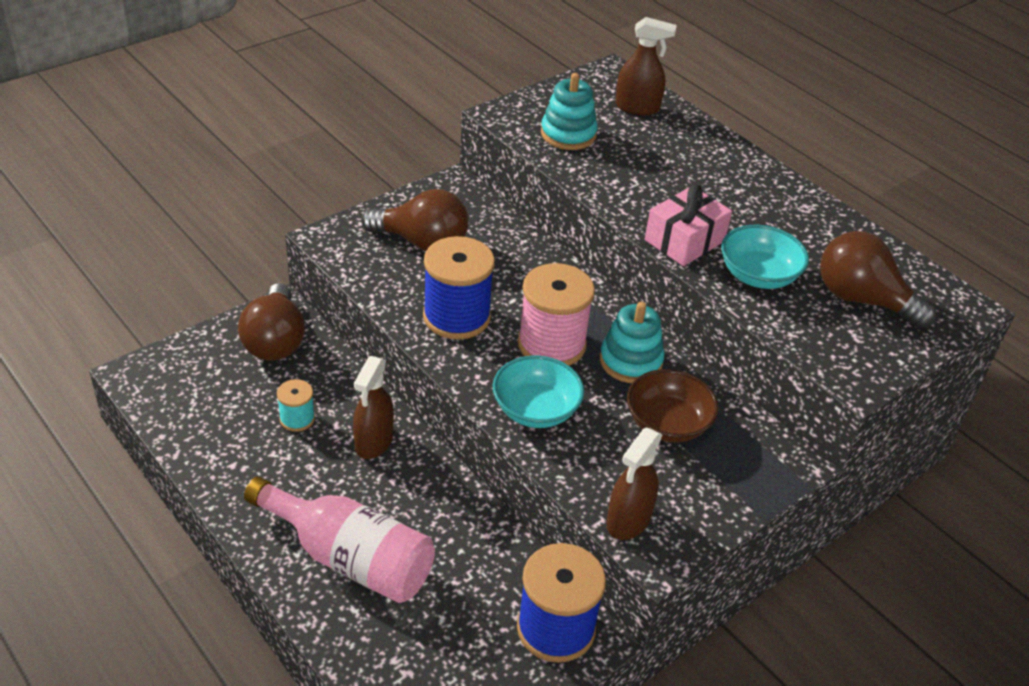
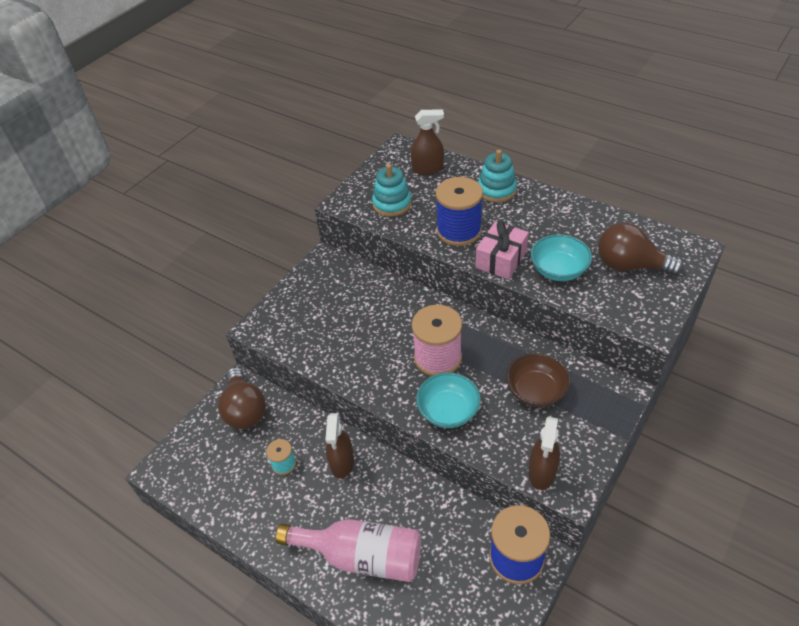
camera: 10 degrees left, 5 degrees up
(422, 242) = (321, 310): brown light bulb -> none
(456, 317) = (367, 358): blue spool -> blue spool (459, 231)
(630, 361) = (493, 352): turquoise stacking toy -> turquoise stacking toy (496, 190)

